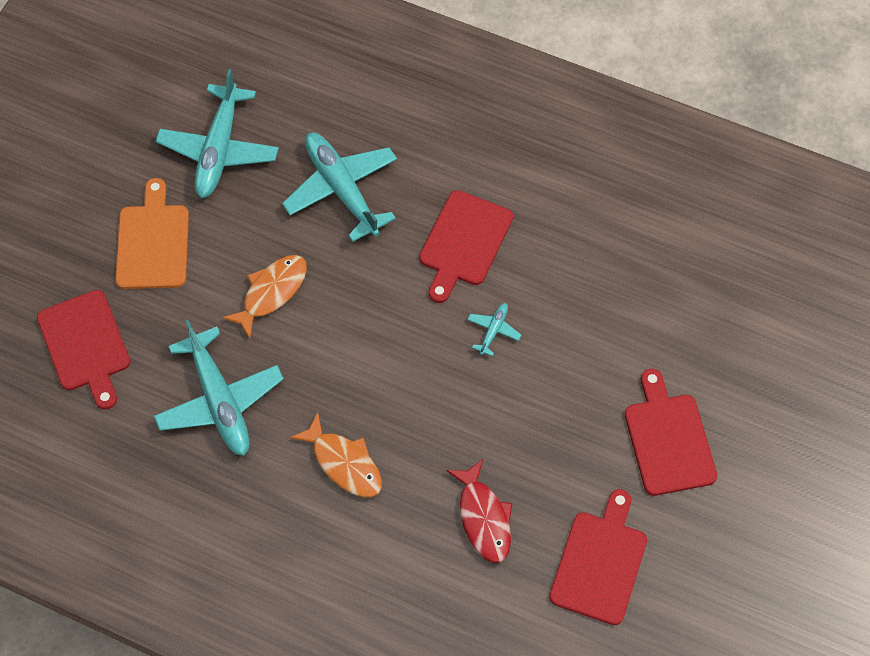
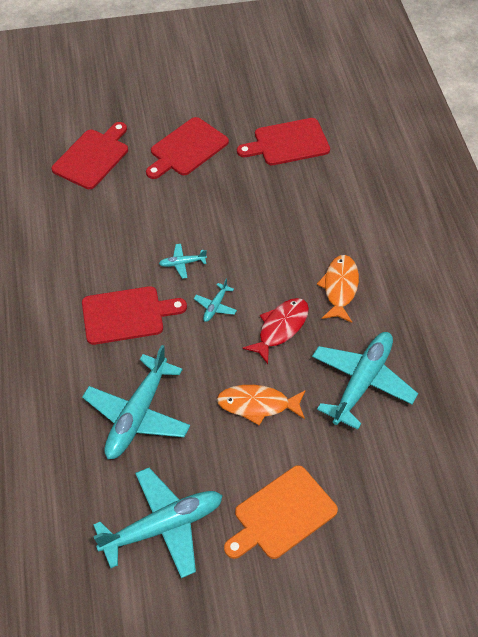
camera: 125 degrees left, 10 degrees down
(85, 345) = (399, 498): red cutting board -> red cutting board (92, 157)
(413, 327) = (215, 306): none -> turquoise plane
(483, 518) = (310, 203): red fish -> red fish (280, 328)

